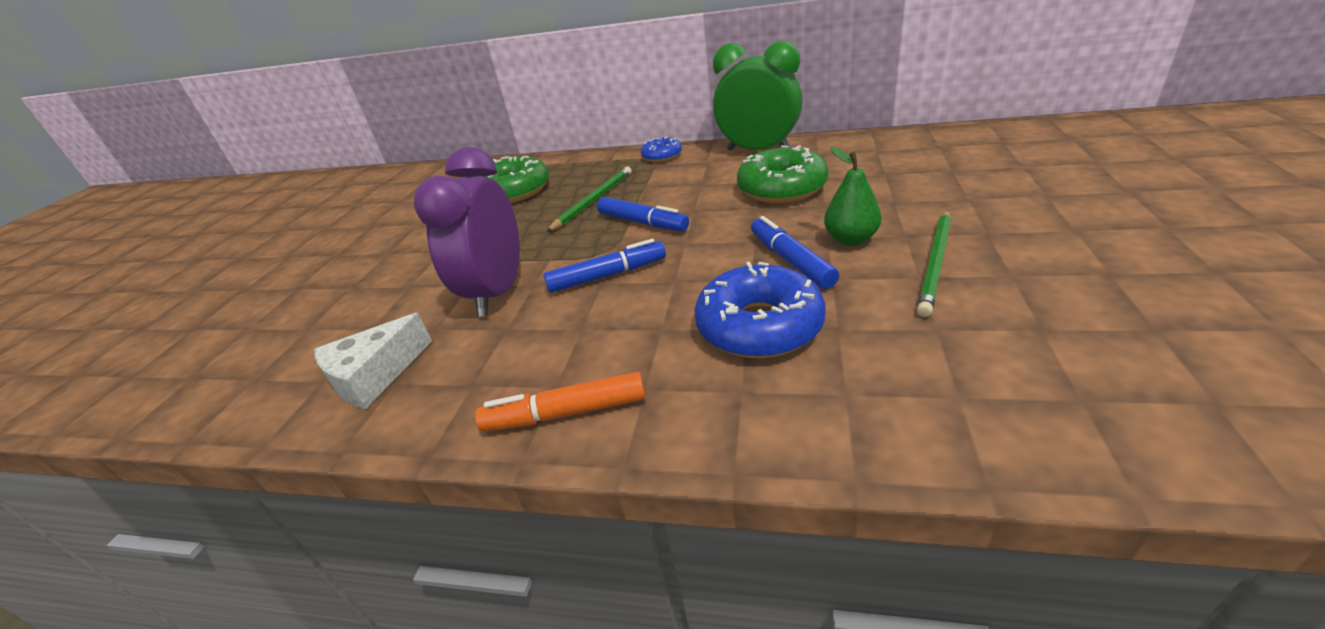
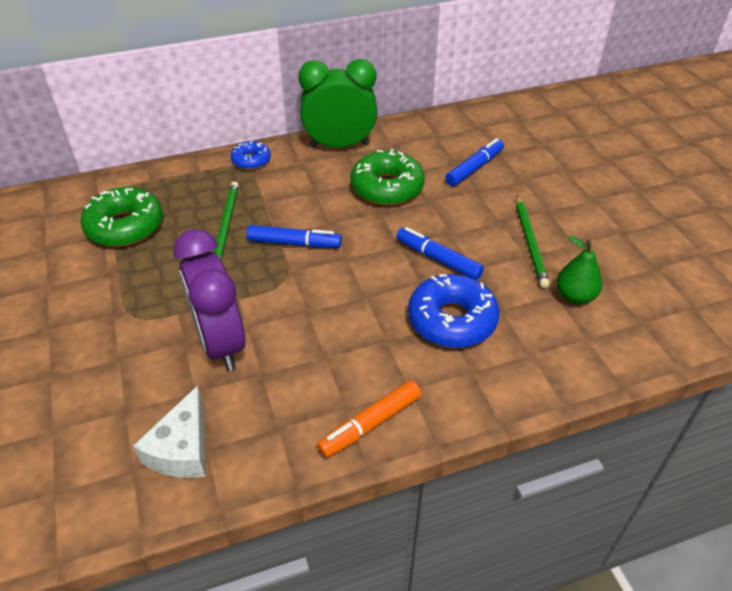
camera: 35 degrees left, 10 degrees up
(607, 275) = (307, 303): blue marker -> blue marker (474, 168)
(850, 239) = (467, 232): green pear -> green pear (575, 296)

